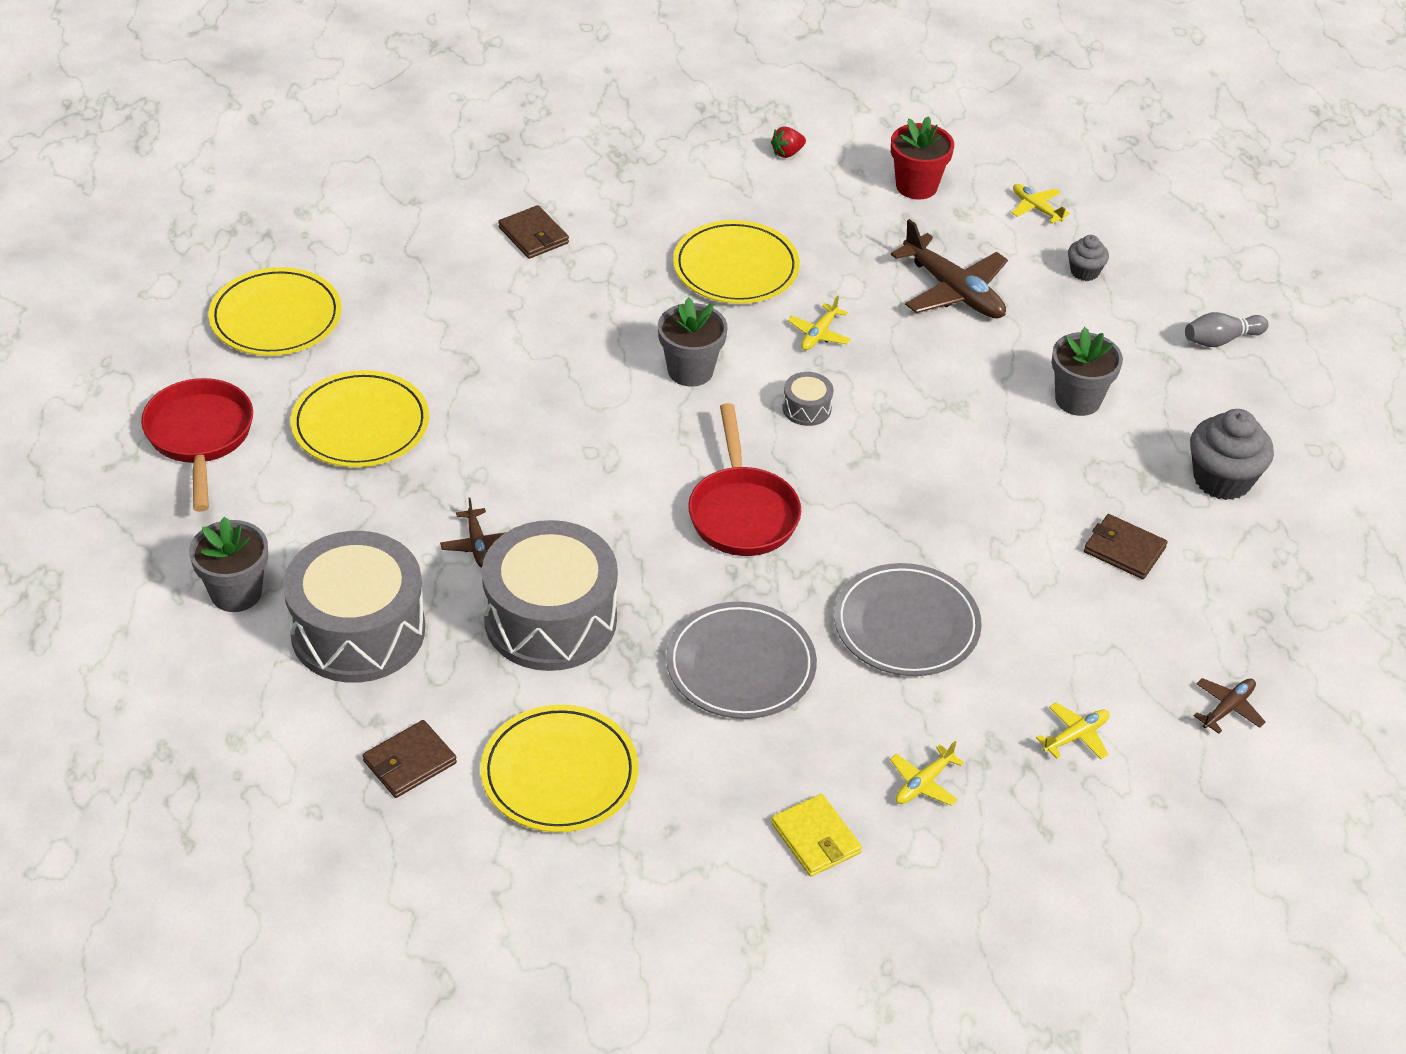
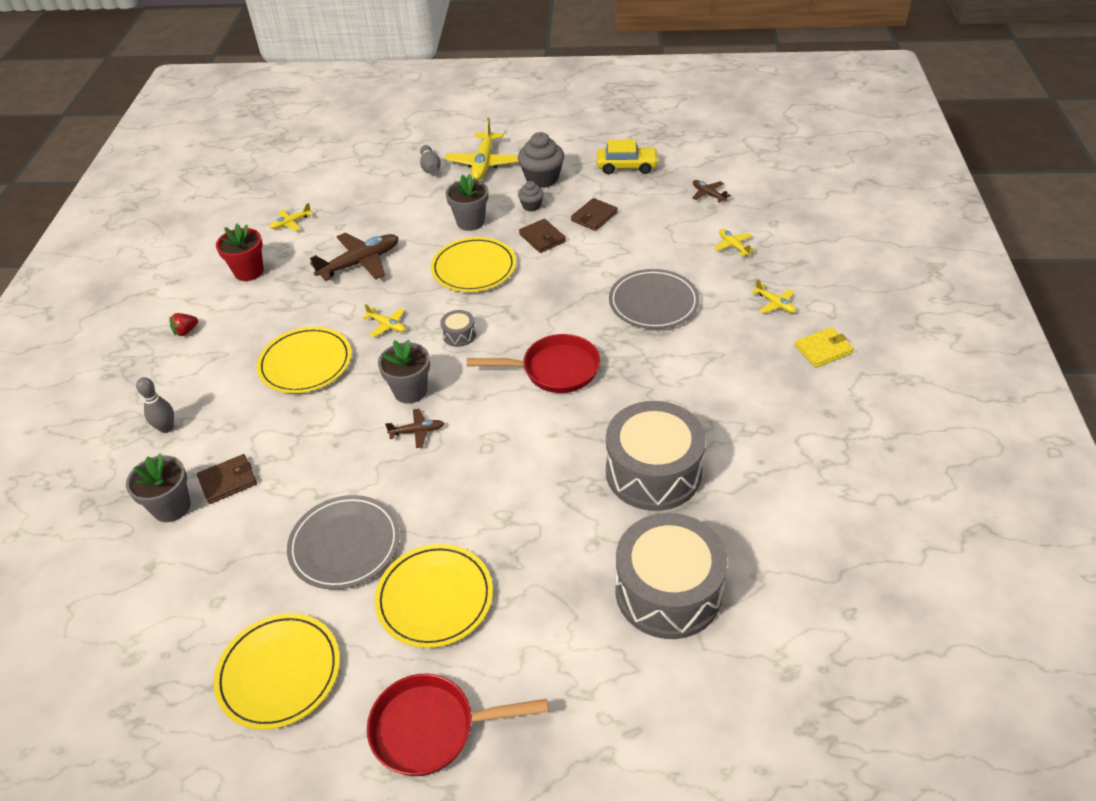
camera: 80 degrees left, 0 degrees up
(236, 593) = (628, 683): grey flower pot -> grey flower pot (172, 507)
(410, 762) = (794, 553): brown wallet -> brown wallet (542, 238)
(477, 544) = (578, 515): brown plane -> brown plane (417, 431)
(559, 773) = (792, 468): yellow plate -> yellow plate (474, 268)
(616, 171) = (166, 428): none -> grey bowling pin
(741, 665) = (690, 376): grey plate -> grey plate (345, 545)
(787, 153) = (186, 331): red strawberry -> red strawberry turned 75 degrees clockwise
(1084, 272) = (357, 209): grey cupcake -> grey cupcake (531, 206)
(1250, 403) = (483, 163): none -> yellow plane
(1290, 593) = (627, 166): none -> yellow car

